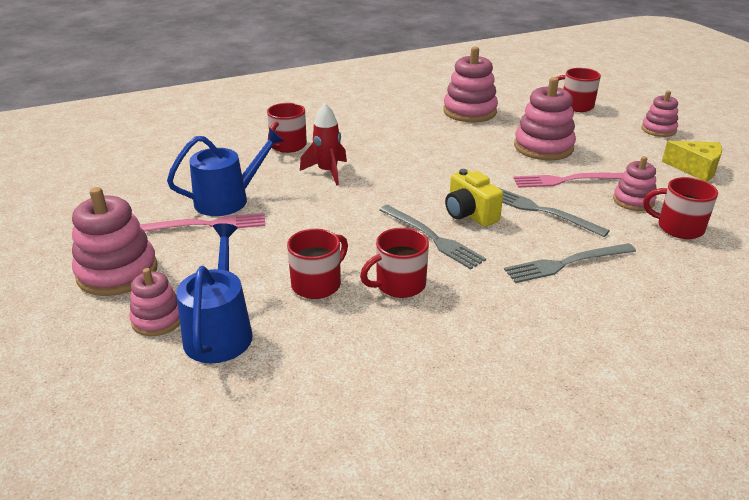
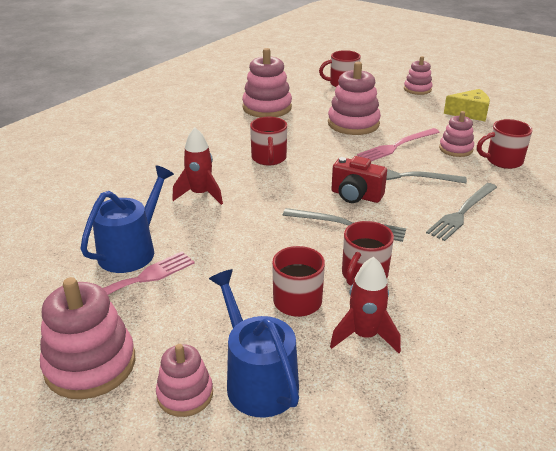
camera: 30 degrees left, 0 degrees up
(287, 146) = (136, 180): red mug -> red mug (269, 158)
(343, 334) = (364, 336): none -> red rocket
(469, 214) = (356, 196): yellow camera -> red camera

